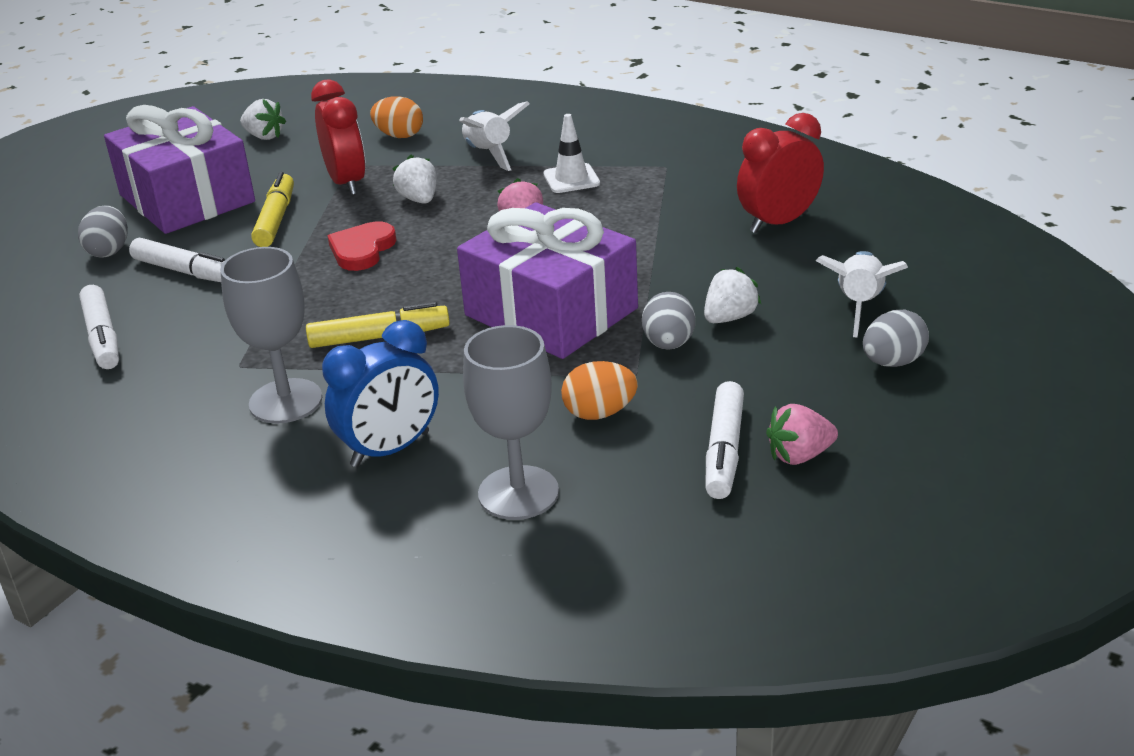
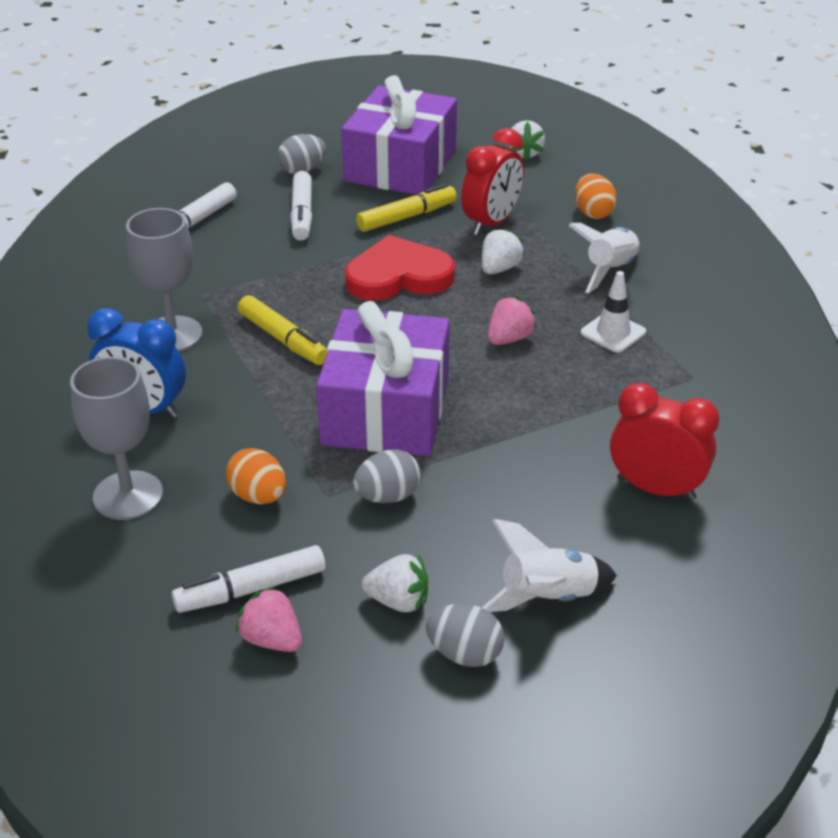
camera: 55 degrees right, 5 degrees up
(362, 250) = (398, 276): red heart -> red heart, size x1.54
(729, 318) = (458, 518): white strawberry -> white strawberry (398, 601)

